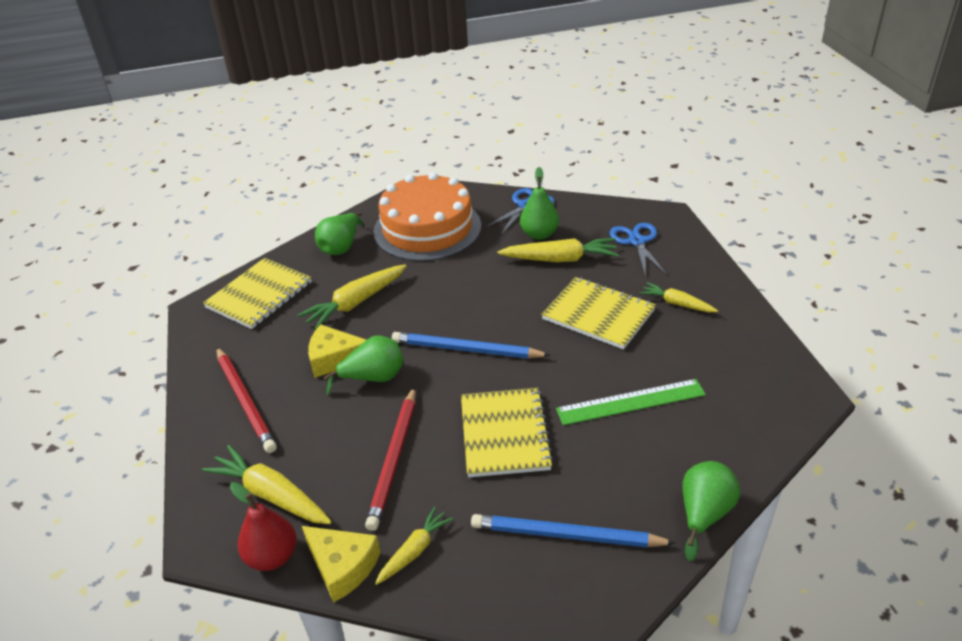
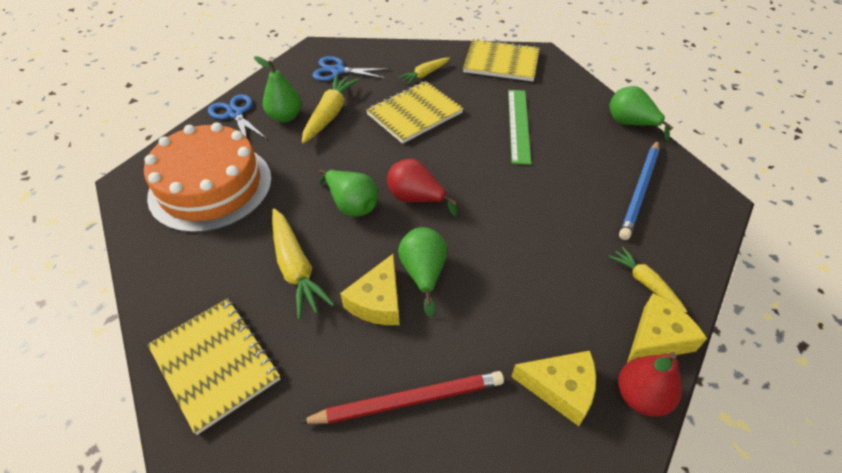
camera: 75 degrees left, 10 degrees up
(271, 495) = (560, 388): yellow carrot -> yellow cheese
(341, 247) = (183, 264): green pear -> green pear (352, 205)
(394, 459) = (538, 277): red pencil -> none
(466, 350) = (416, 199): blue pencil -> red pear
(504, 434) = (529, 199): yellow notebook -> yellow notebook (501, 62)

